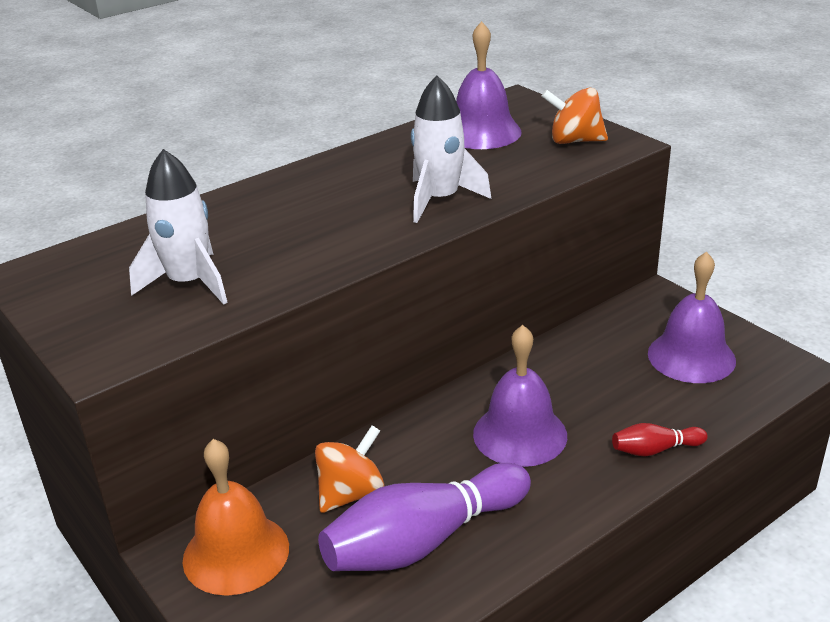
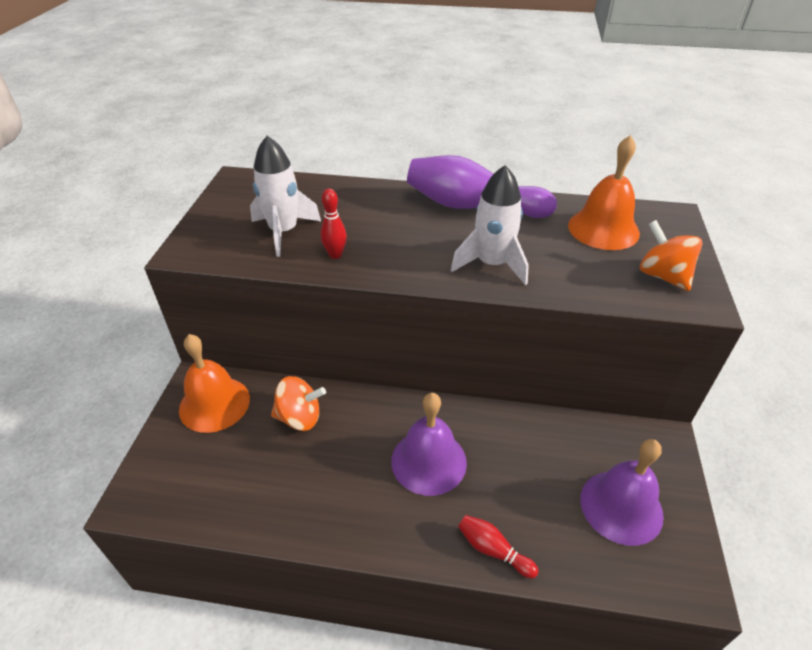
camera: 45 degrees right, 10 degrees up
(284, 269) = (335, 255): none -> red bowling pin
(423, 541) = (291, 479): purple bowling pin -> purple bowling pin (473, 206)
(481, 132) = (603, 229): purple bell -> orange bell

